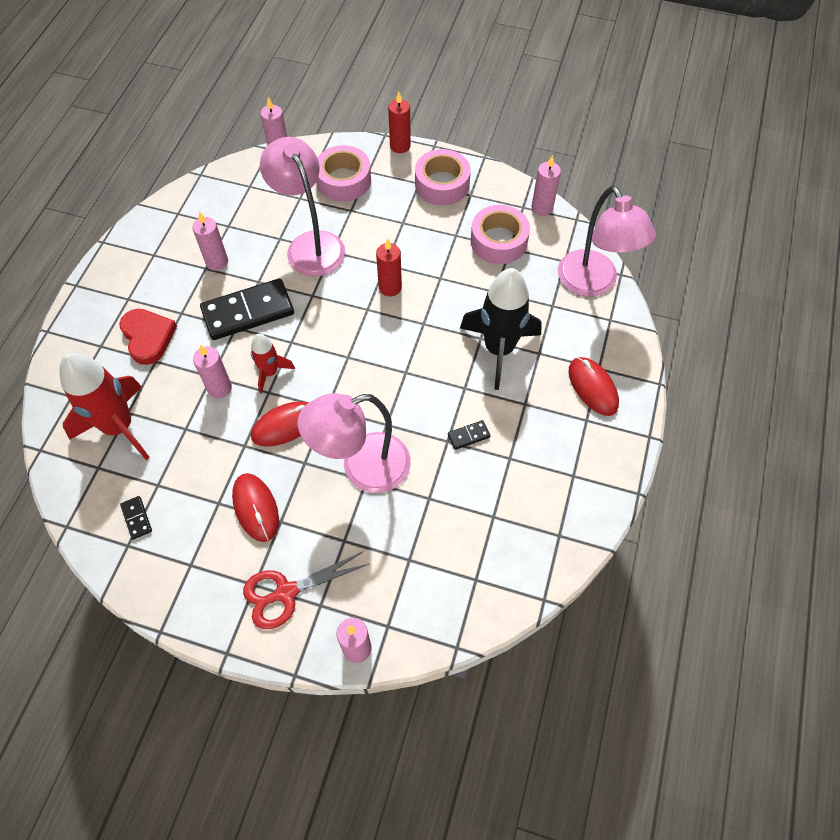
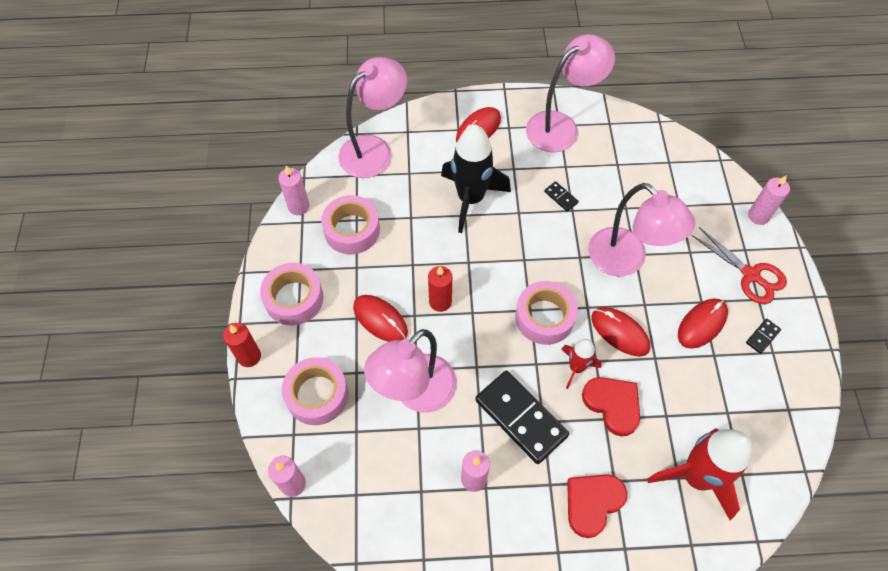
camera: 110 degrees left, 0 degrees up
(136, 518) = (764, 414): black domino -> black domino (762, 337)
(219, 388) = (613, 405): pink candle -> red heart
(334, 366) = (544, 317): none -> pink tape
(393, 238) = (380, 319): none -> red mouse
(570, 476) = (561, 126): none -> pink lamp

